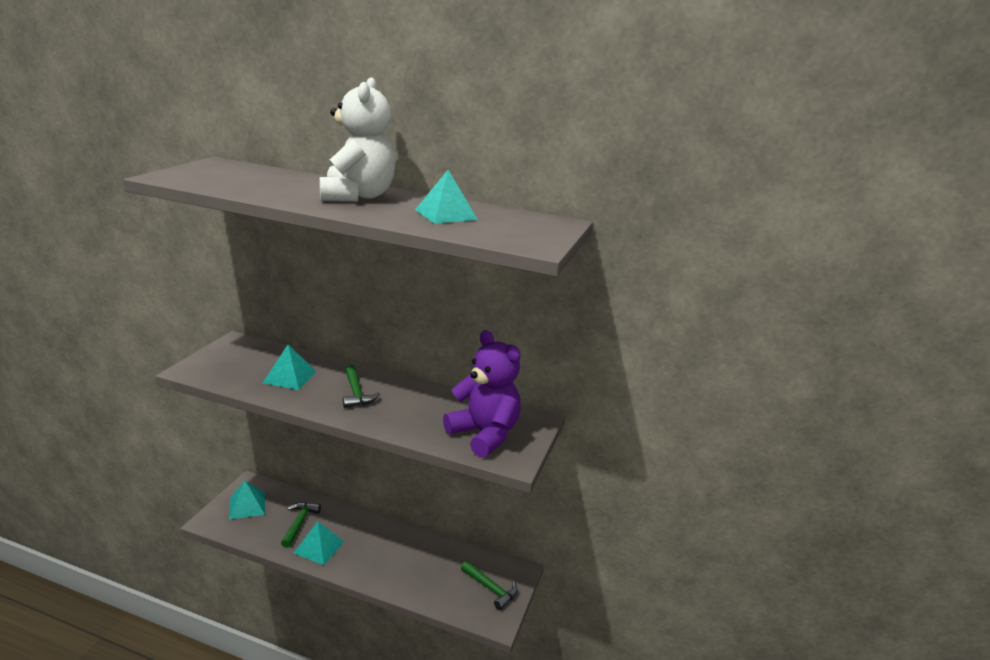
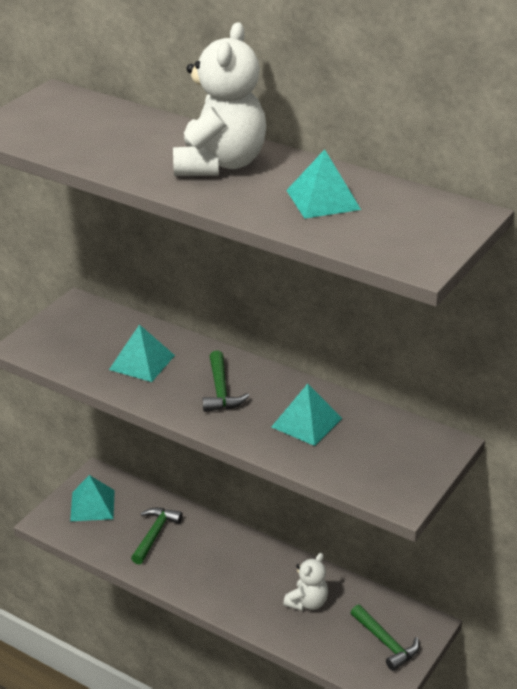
camera: 15 degrees right, 10 degrees up
(319, 547) = (176, 567): turquoise pyramid -> turquoise pyramid (306, 422)
(425, 564) = (307, 602): none -> white teddy bear
(484, 434) = (371, 461): purple teddy bear -> none

